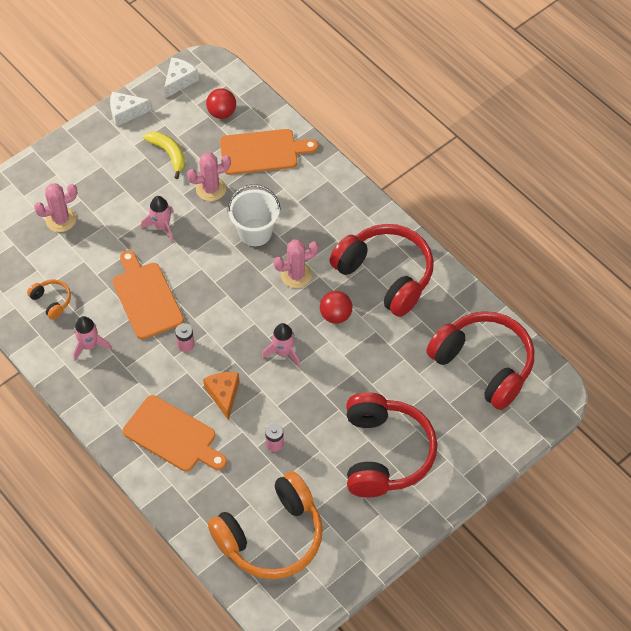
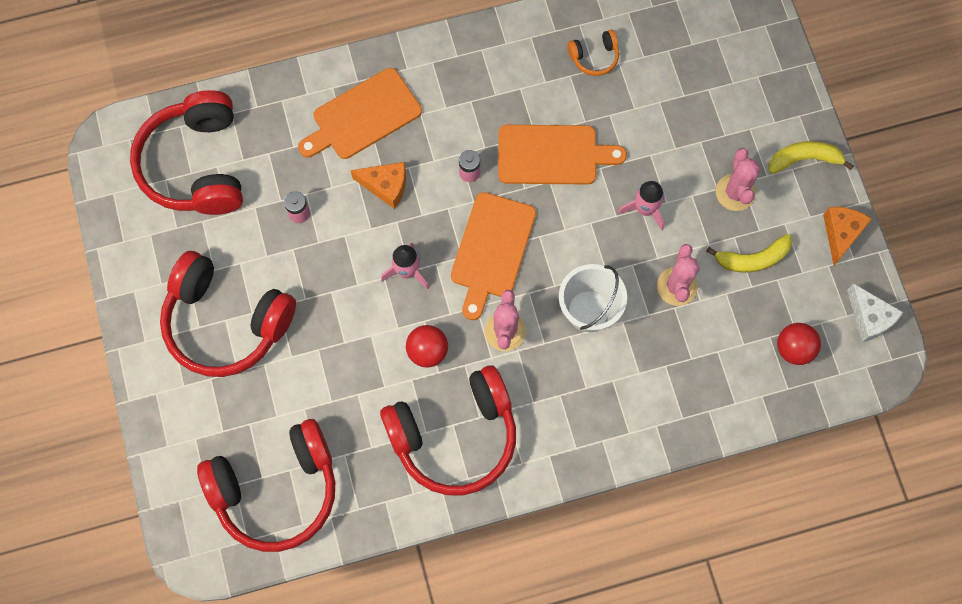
camera: 115 degrees right, 15 degrees up
(61, 219) = (705, 104): pink cactus -> pink cactus (735, 192)
(79, 149) = (804, 159): none -> yellow banana
(89, 345) = (517, 75): pink rocket -> none
(126, 113) = (841, 234): white cheese -> orange cheese
(262, 152) = (708, 372): orange cutting board -> orange cutting board (492, 250)
(271, 536) = (196, 165): orange headphones -> red headphones

